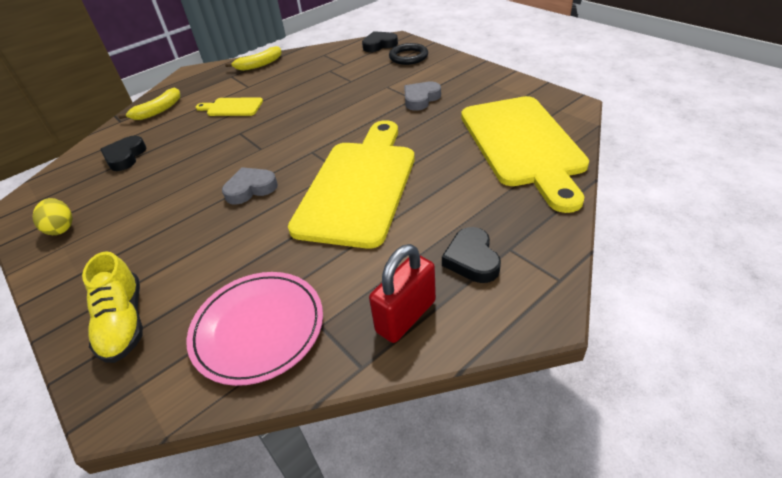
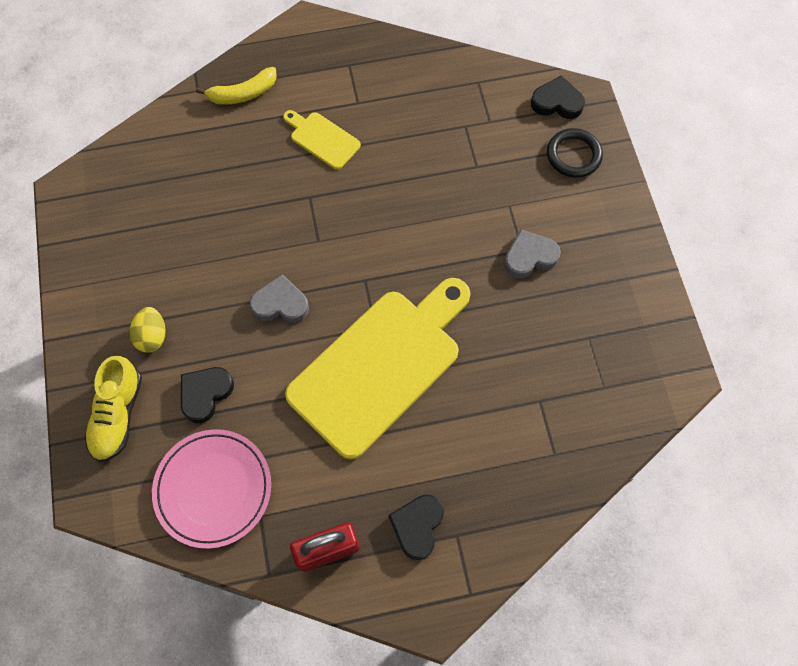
camera: 25 degrees right, 25 degrees up
(61, 228) = (98, 254): yellow egg -> yellow egg (152, 336)
(125, 157) = (183, 168): black heart -> black heart (205, 394)
(259, 65) = (392, 58): yellow banana -> none
(523, 145) = (576, 408): yellow cutting board -> none

